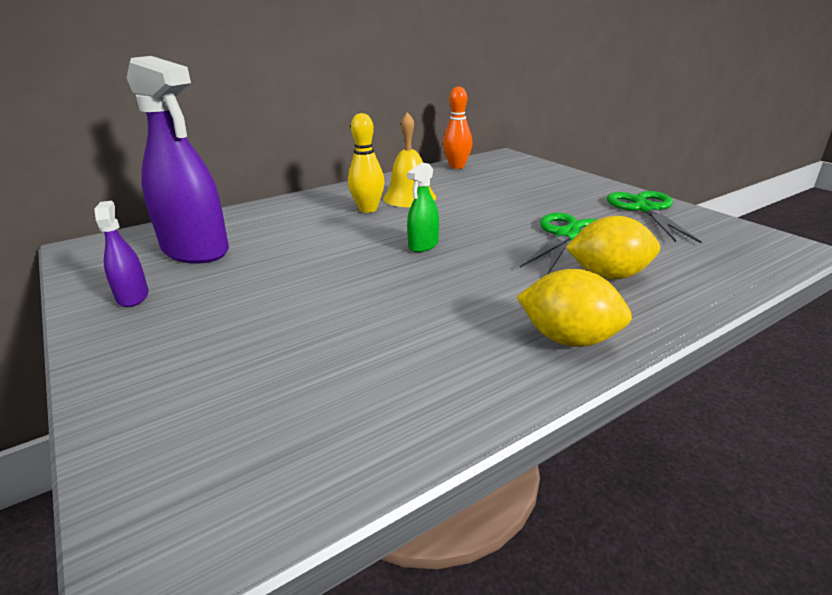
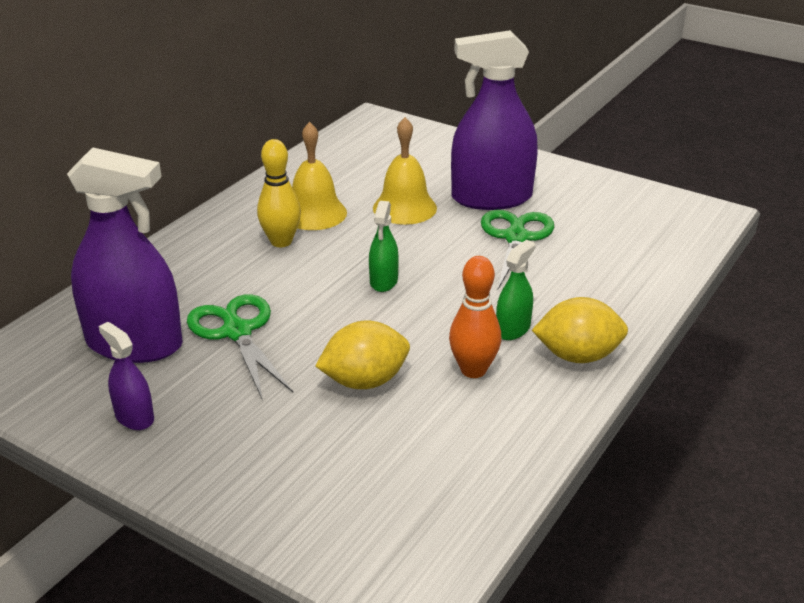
camera: 25 degrees left, 5 degrees up
(457, 166) = (331, 149): orange bowling pin -> orange bowling pin (473, 370)
(483, 203) = (404, 208): none -> yellow bell
(513, 301) = (513, 329): none -> green spray bottle
(564, 207) = (491, 198): none -> purple spray bottle
(608, 275) = (576, 281): yellow lemon -> yellow lemon (365, 381)
(646, 209) = (571, 186): green scissors -> green scissors (237, 332)

